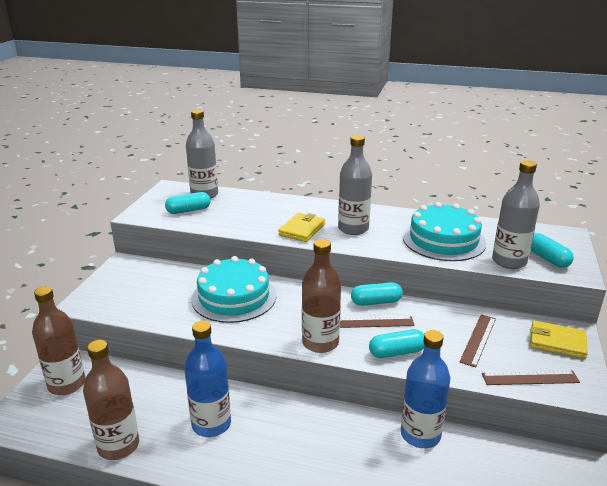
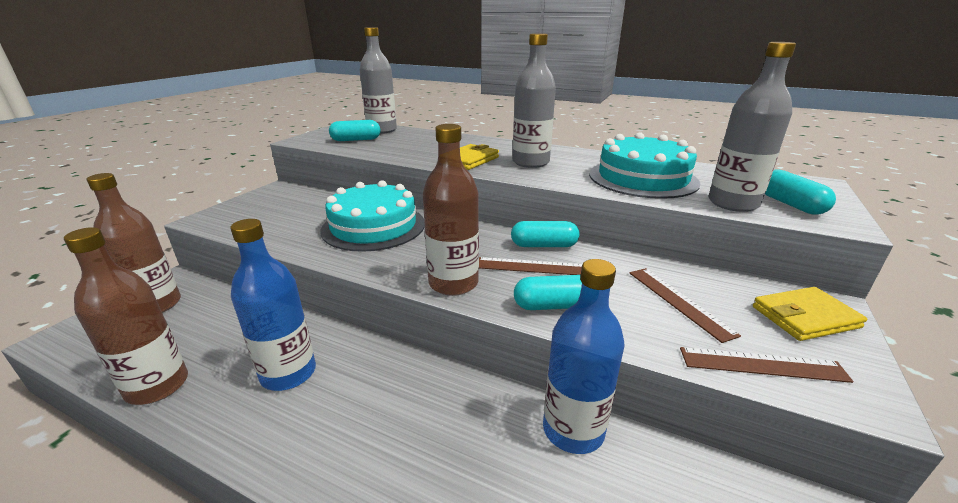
camera: 10 degrees right, 0 degrees up
(478, 339) = (679, 301): brown ruler -> brown ruler turned 60 degrees counterclockwise
(557, 342) = (804, 317): yellow wallet -> yellow wallet turned 45 degrees counterclockwise

